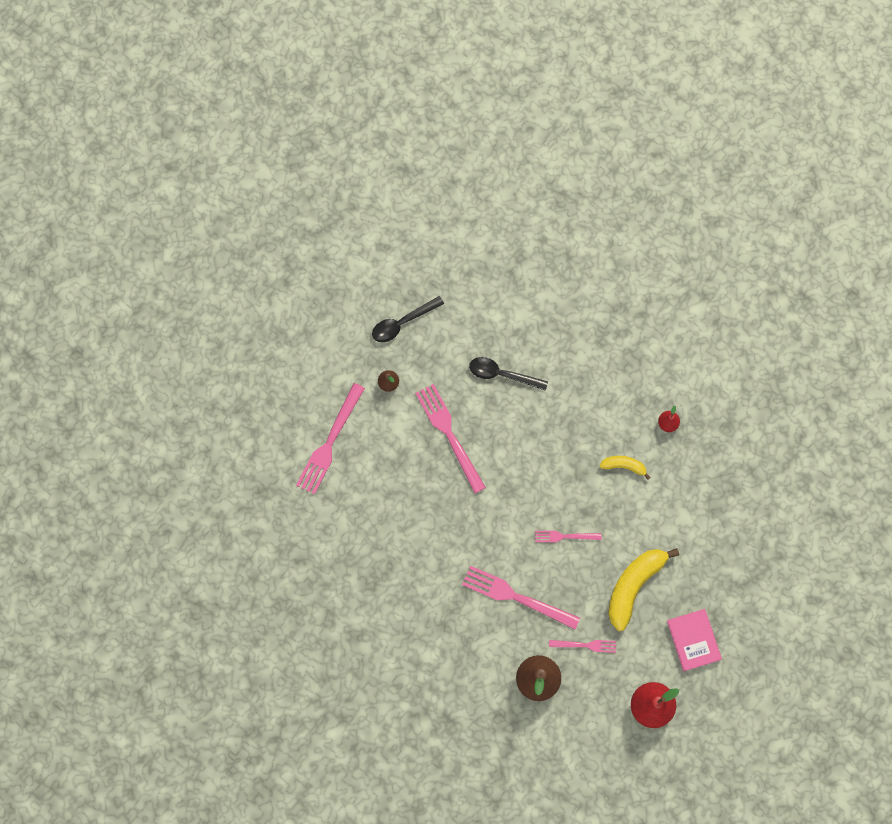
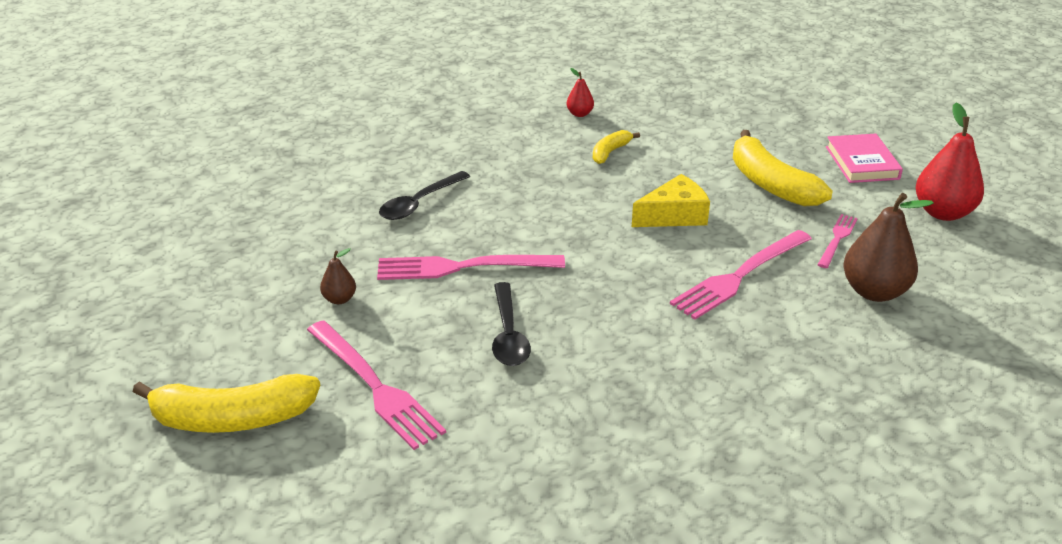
camera: 65 degrees left, 40 degrees down
(276, 388) = (232, 419): none -> yellow banana
(402, 323) = (268, 262): black spoon -> black spoon (508, 335)
(564, 536) = (674, 215): pink fork -> yellow cheese
(693, 640) = (862, 163): pink book -> pink book turned 75 degrees clockwise

